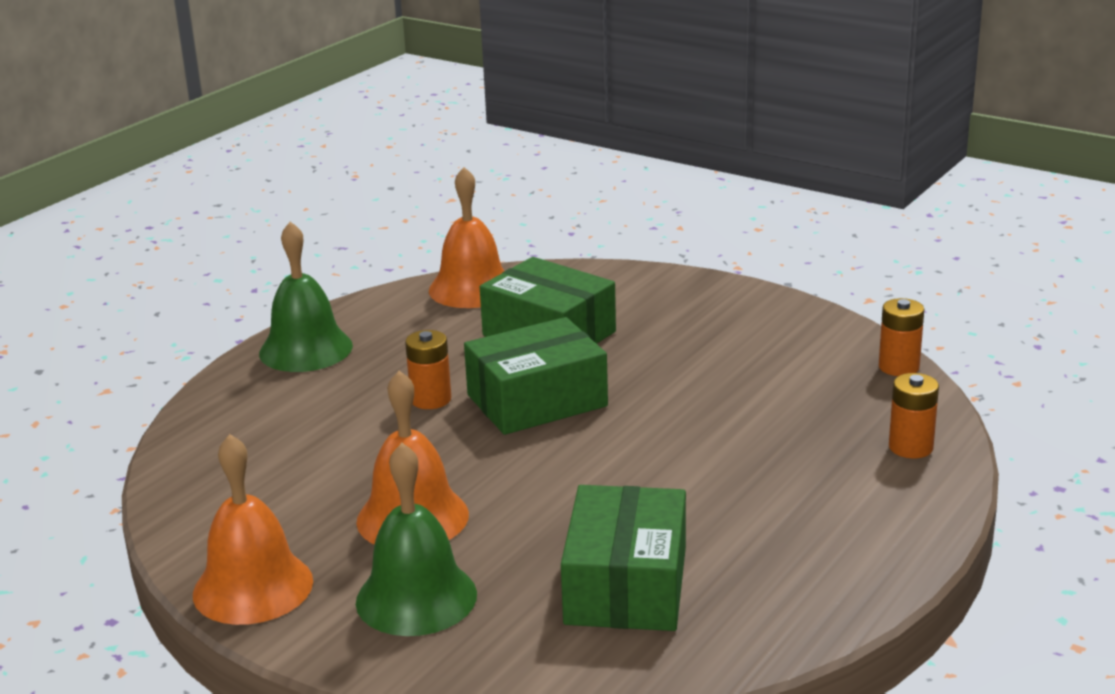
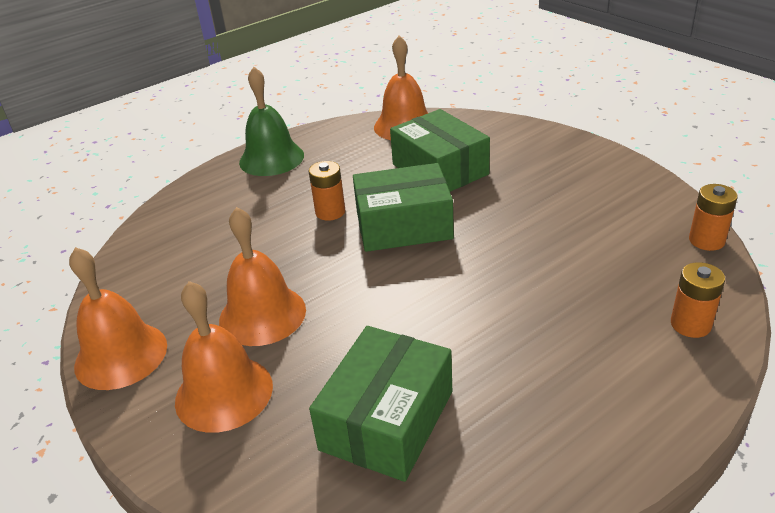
camera: 20 degrees right, 10 degrees up
(416, 597) = (224, 393): green bell -> orange bell

